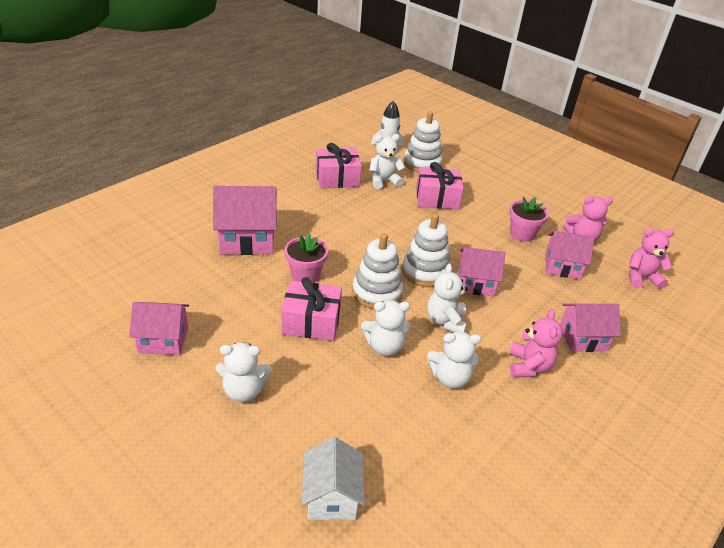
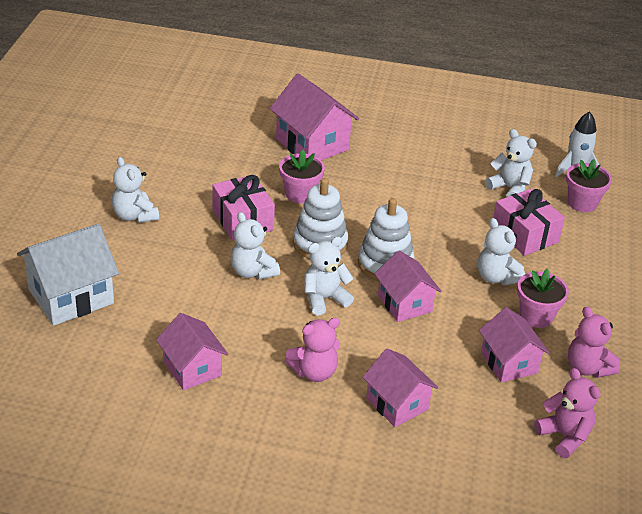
camera: 60 degrees right, 0 degrees up
(163, 340) = (151, 156): pink house -> pink house (192, 368)
(331, 496) = (71, 296): white house -> white house, size x1.51
(337, 178) = (473, 157): pink gift -> none
(422, 163) = (582, 203): white stacking toy -> pink flower pot
(450, 378) = (250, 323): white teddy bear -> white teddy bear (496, 277)

